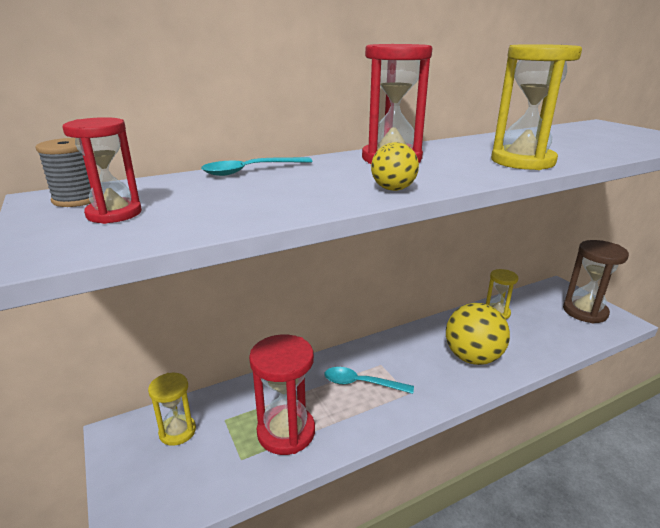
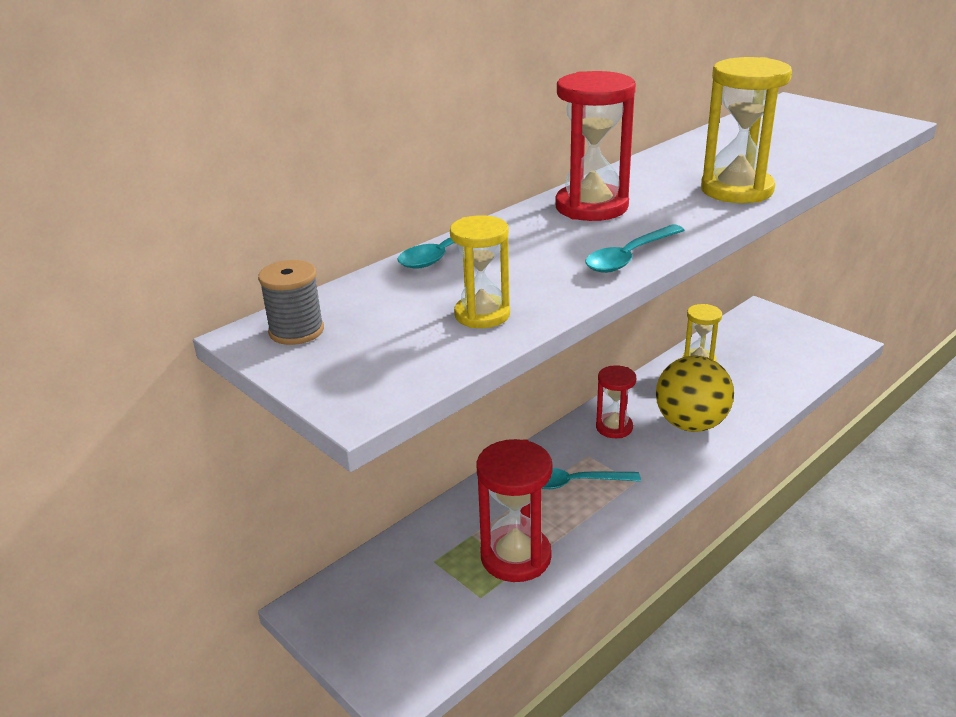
camera: 15 degrees left, 5 degrees up
(114, 214) = (366, 343): red hourglass -> red hourglass (614, 427)
(177, 431) = (385, 587): yellow hourglass -> yellow hourglass (482, 315)
(393, 189) = (629, 257): yellow ball -> turquoise spoon
(585, 312) = (800, 339): brown hourglass -> none

